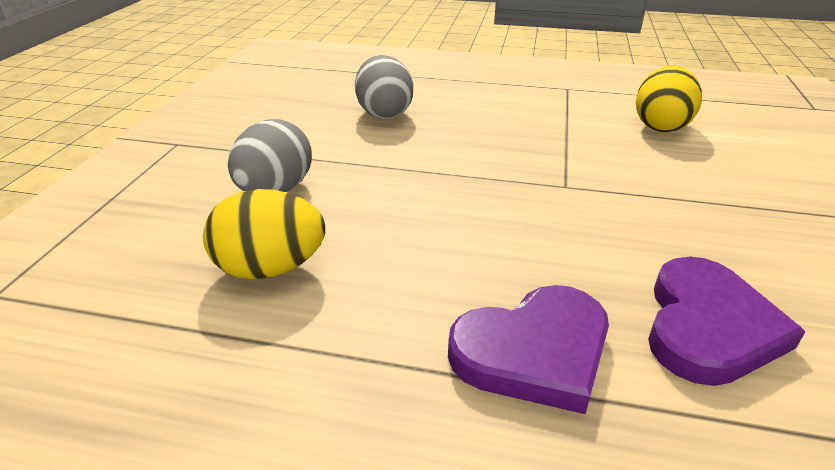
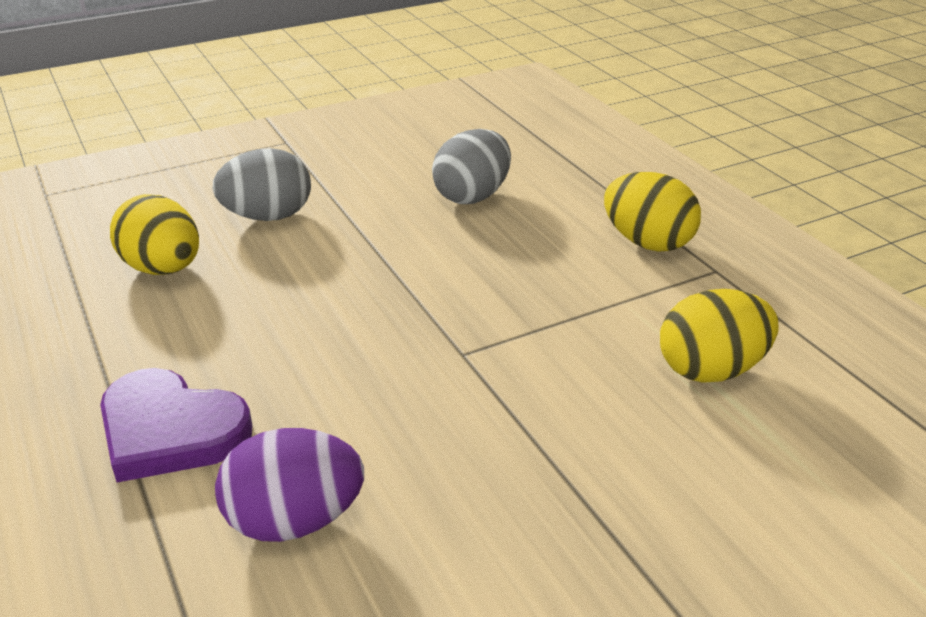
camera: 50 degrees right, 0 degrees up
(517, 91) = (647, 242): none -> yellow egg
(708, 326) = (294, 520): purple heart -> purple egg

